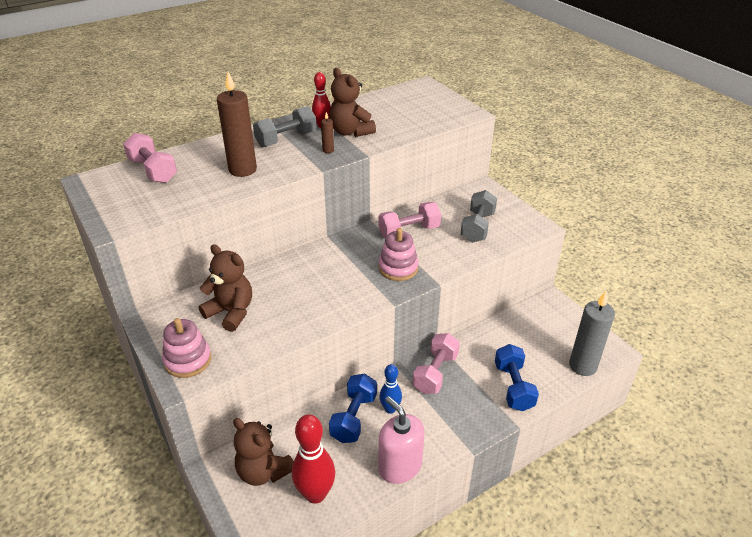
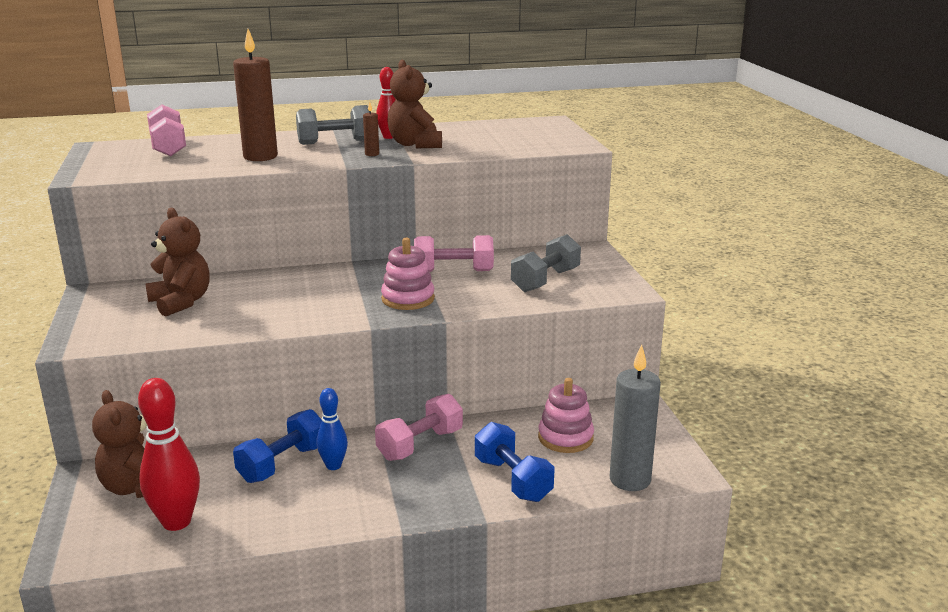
camera: 20 degrees right, 15 degrees down
(188, 360) = (97, 330): pink stacking toy -> pink stacking toy (565, 438)
(400, 466) = (298, 521): pink soap dispenser -> none
(513, 387) = (512, 479): blue dumbbell -> blue dumbbell turned 45 degrees counterclockwise

